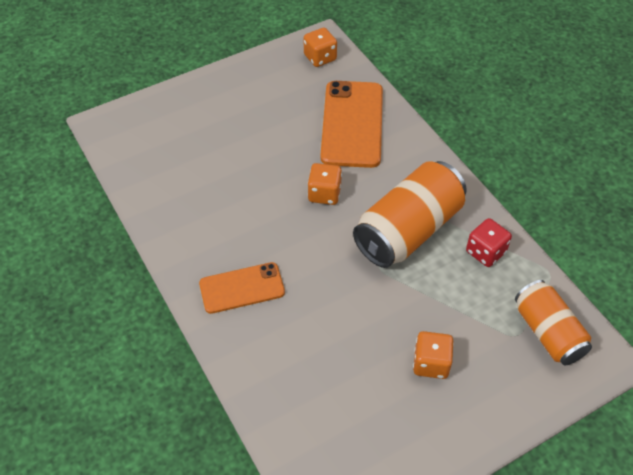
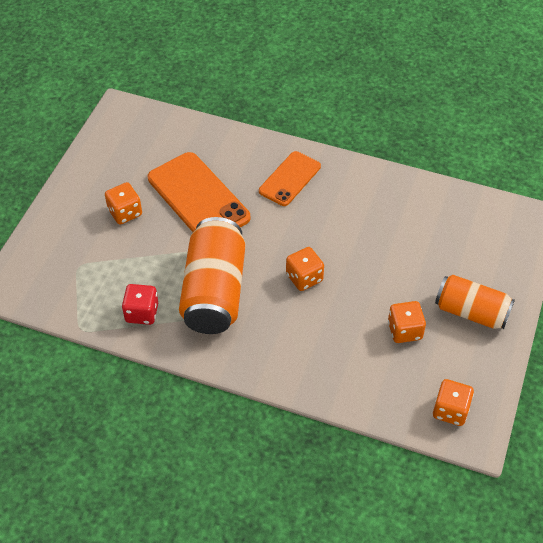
camera: 140 degrees right, 0 degrees up
(293, 114) = (404, 330): none -> orange dice
(352, 124) = (346, 356): orange phone -> orange phone (198, 198)
(548, 332) = (57, 282): orange can -> orange can (471, 312)

